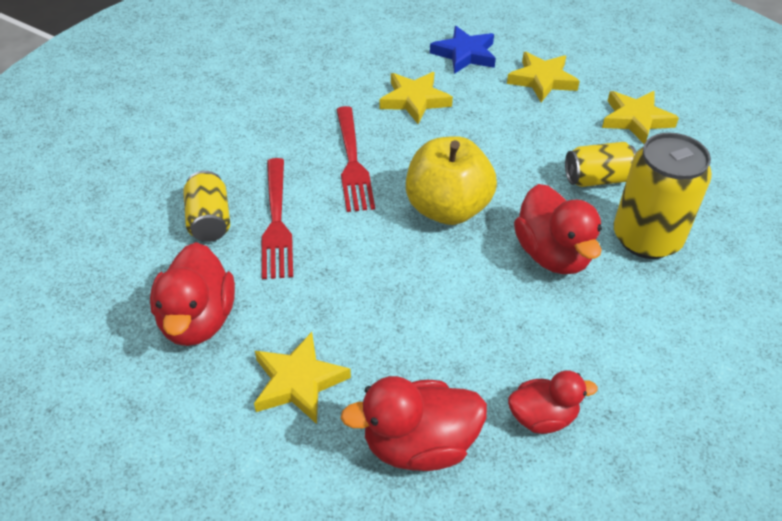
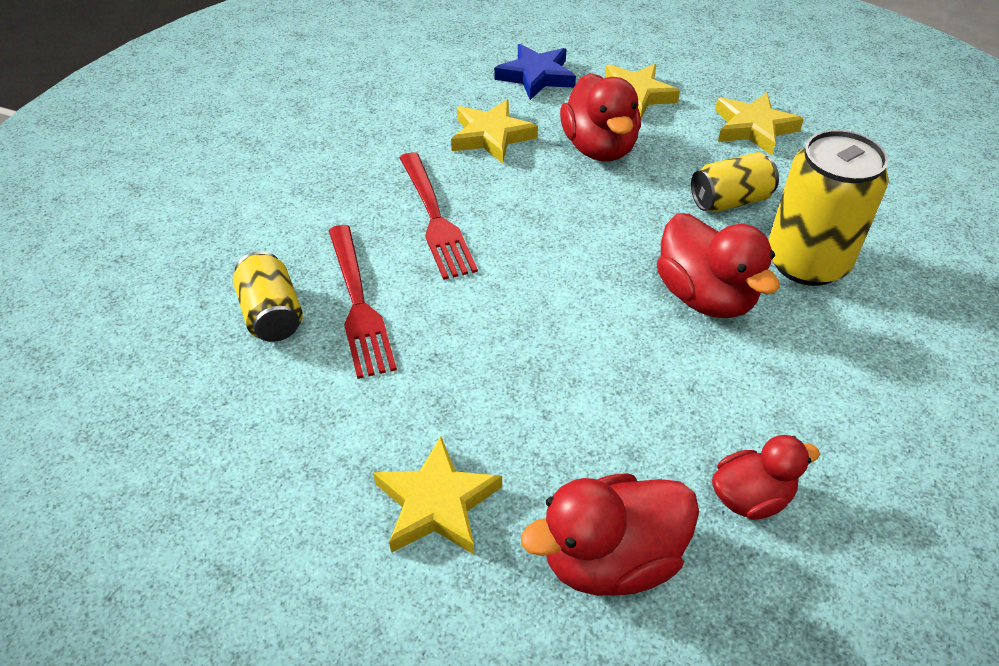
camera: 10 degrees left, 0 degrees up
(198, 320) = (286, 444): red duck -> red duck (599, 148)
(447, 209) = (565, 259): yellow apple -> none

